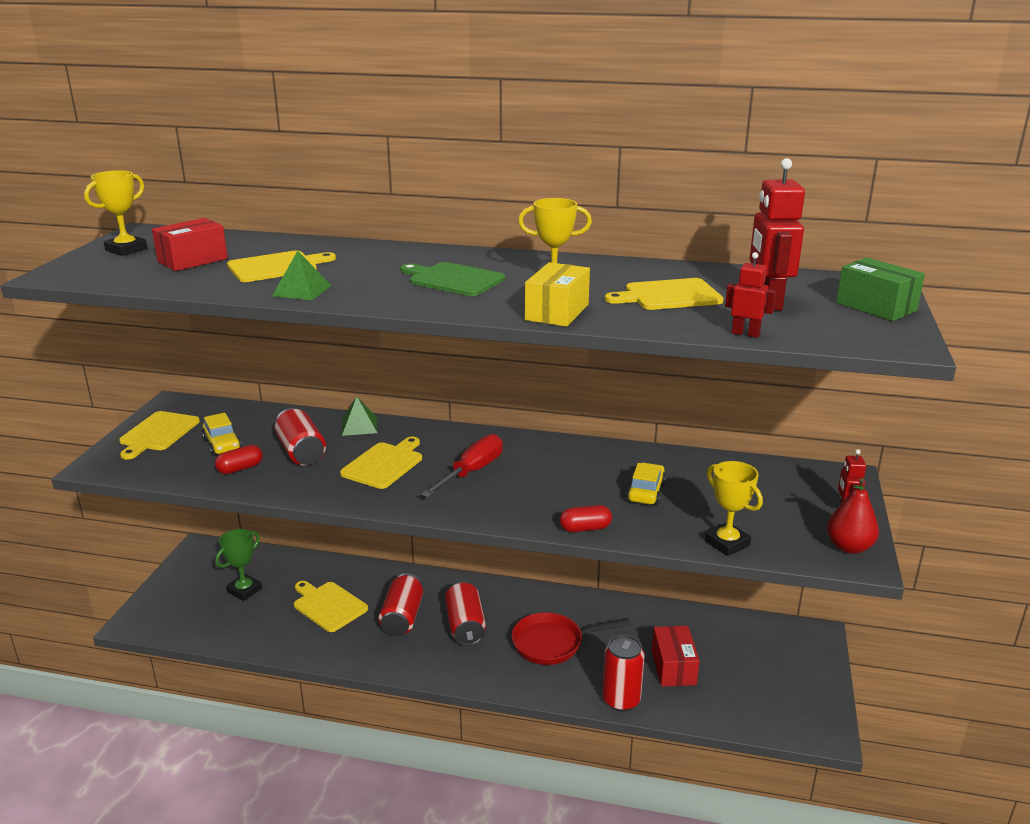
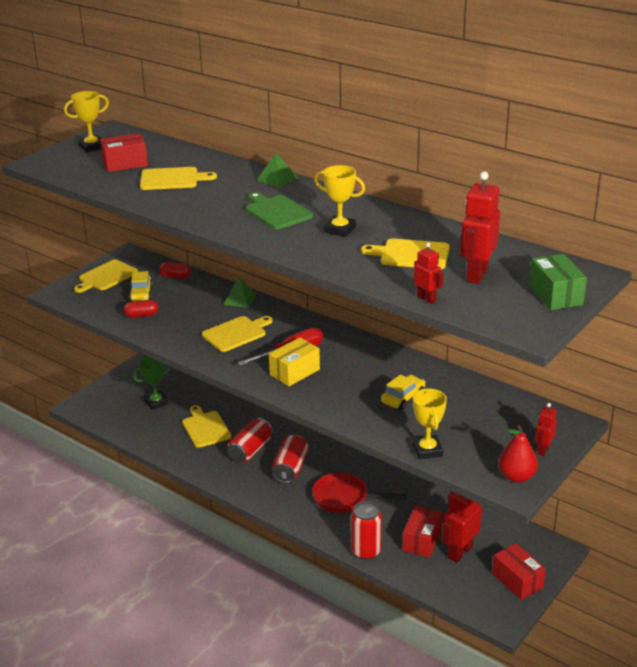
camera: 25 degrees right, 5 degrees up
(301, 290) = (171, 203): green pyramid -> green pyramid (277, 179)
(301, 452) = (188, 311): red can -> none
(557, 312) = (317, 254): yellow box -> yellow box (294, 372)
(585, 528) = (336, 414): red capsule -> red capsule (175, 276)
(723, 668) = (459, 552): none -> red robot
(806, 682) = (517, 580): none -> red box

